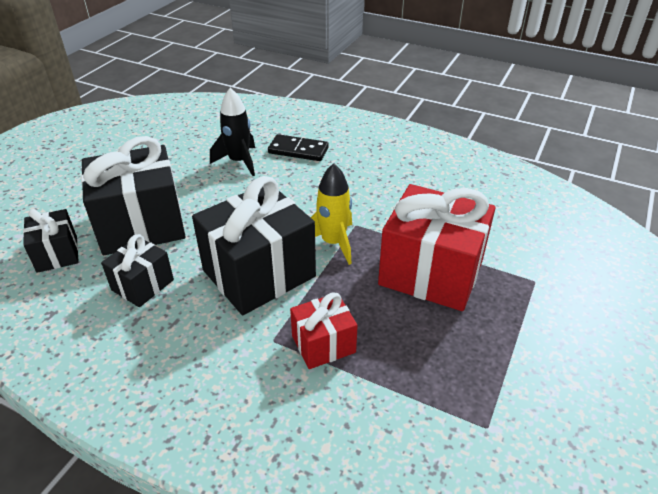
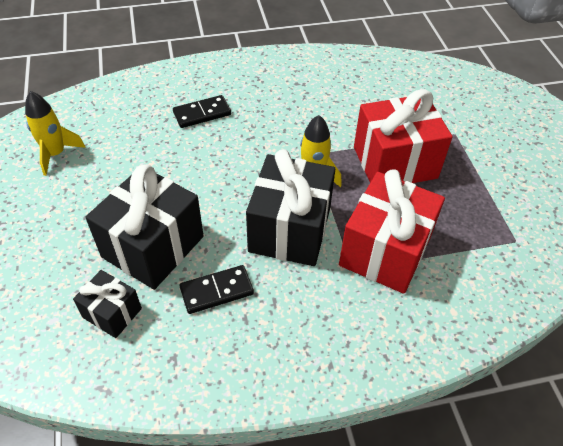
camera: 40 degrees left, 10 degrees up
(142, 285) = (217, 291): black gift -> black domino
(160, 130) = (56, 154): none -> yellow rocket
(239, 162) = (165, 148): black rocket -> none
(323, 344) = (385, 251): red gift -> red gift, size x1.91

